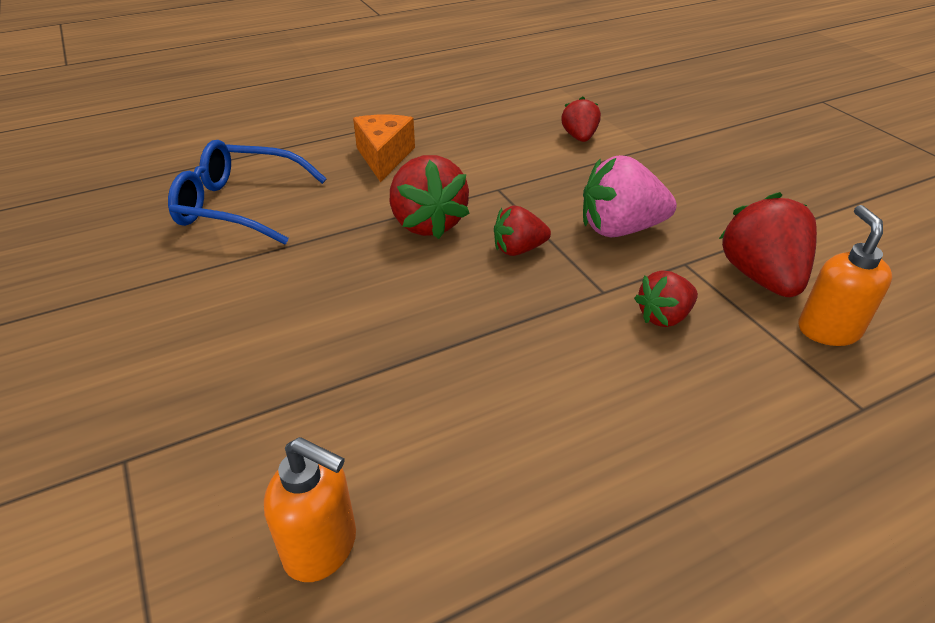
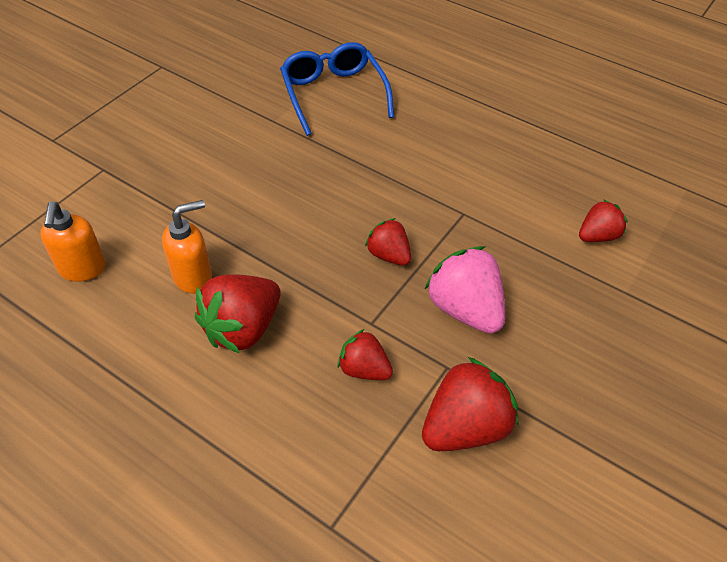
camera: 60 degrees right, 10 degrees up
(384, 157) = (453, 132): orange cheese -> none
(428, 223) = (384, 193): red strawberry -> red strawberry (242, 328)
(828, 330) = (419, 490): orange soap dispenser -> orange soap dispenser (193, 277)

